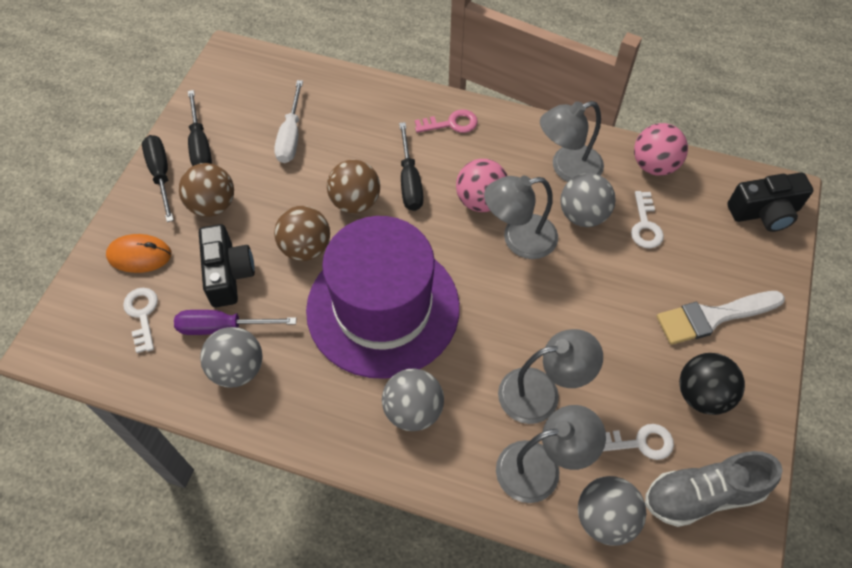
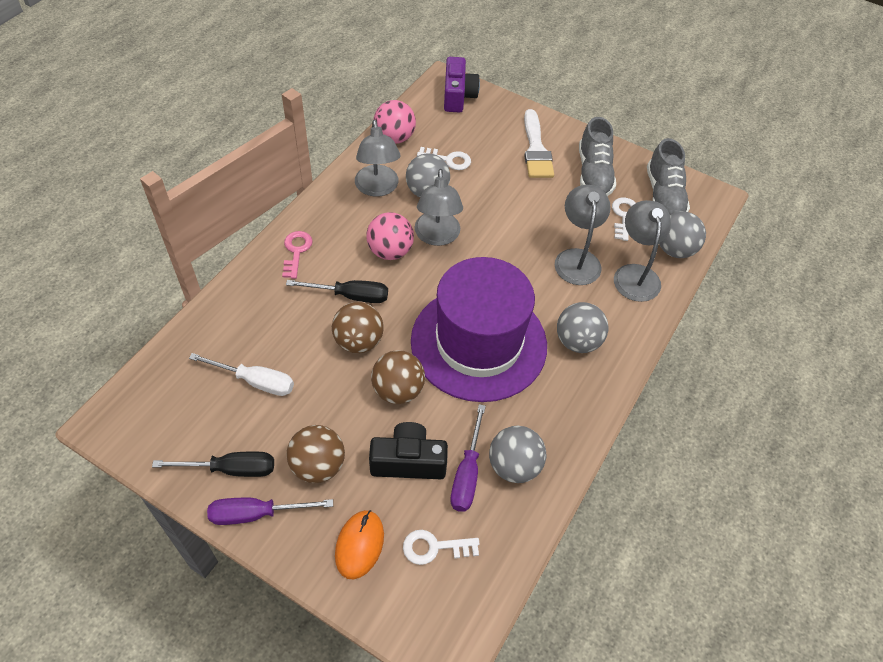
camera: 80 degrees left, 5 degrees down
(161, 175) = (257, 514): black screwdriver -> purple screwdriver
(702, 394) = (593, 174): black ball -> grey shoe
(764, 212) = (458, 96): black camera -> purple camera

